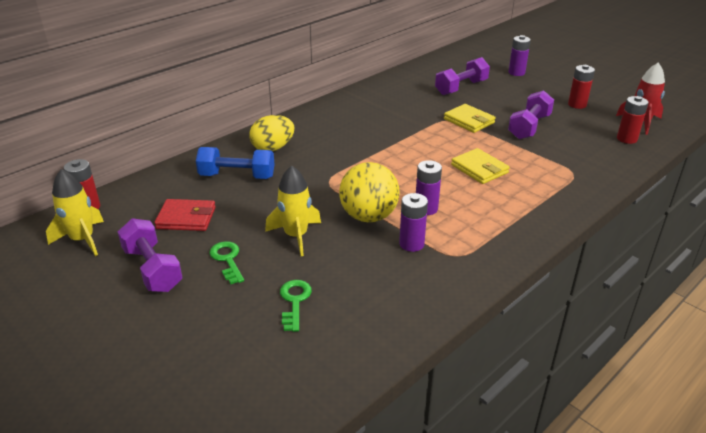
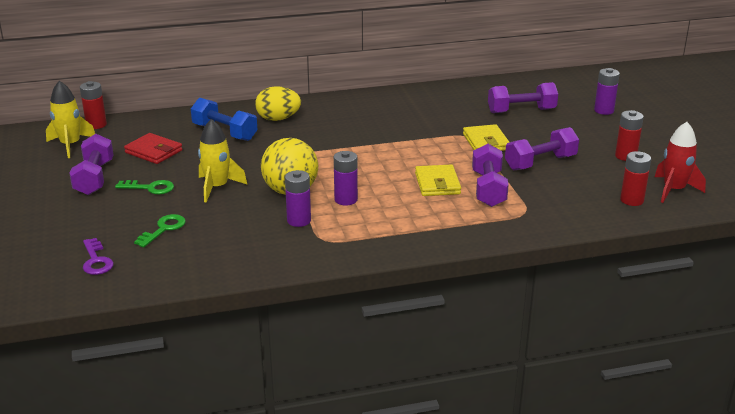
camera: 30 degrees right, 5 degrees down
(227, 260) = (150, 188): green key -> green key turned 90 degrees clockwise
(264, 368) = (96, 260): none -> purple key
(522, 161) = (488, 189): none -> purple dumbbell

